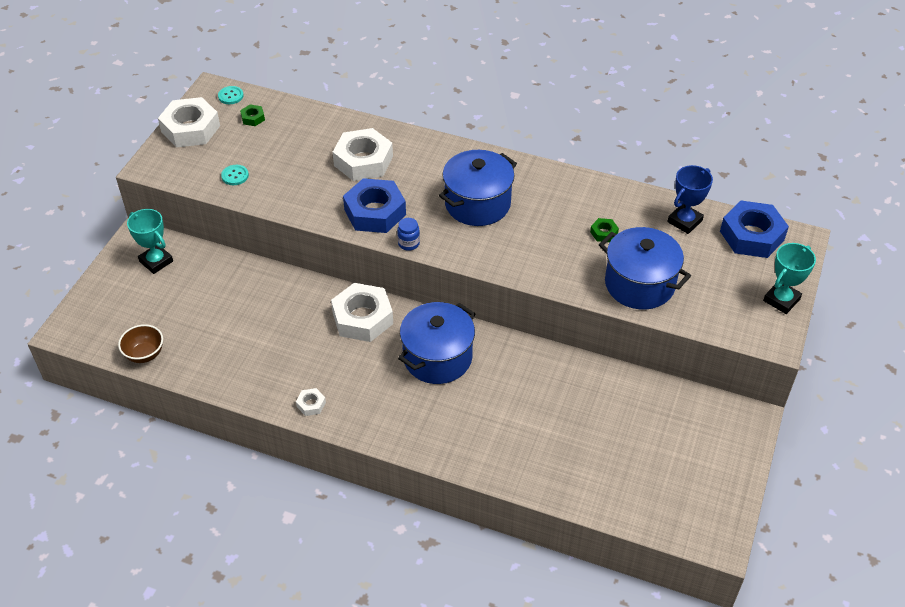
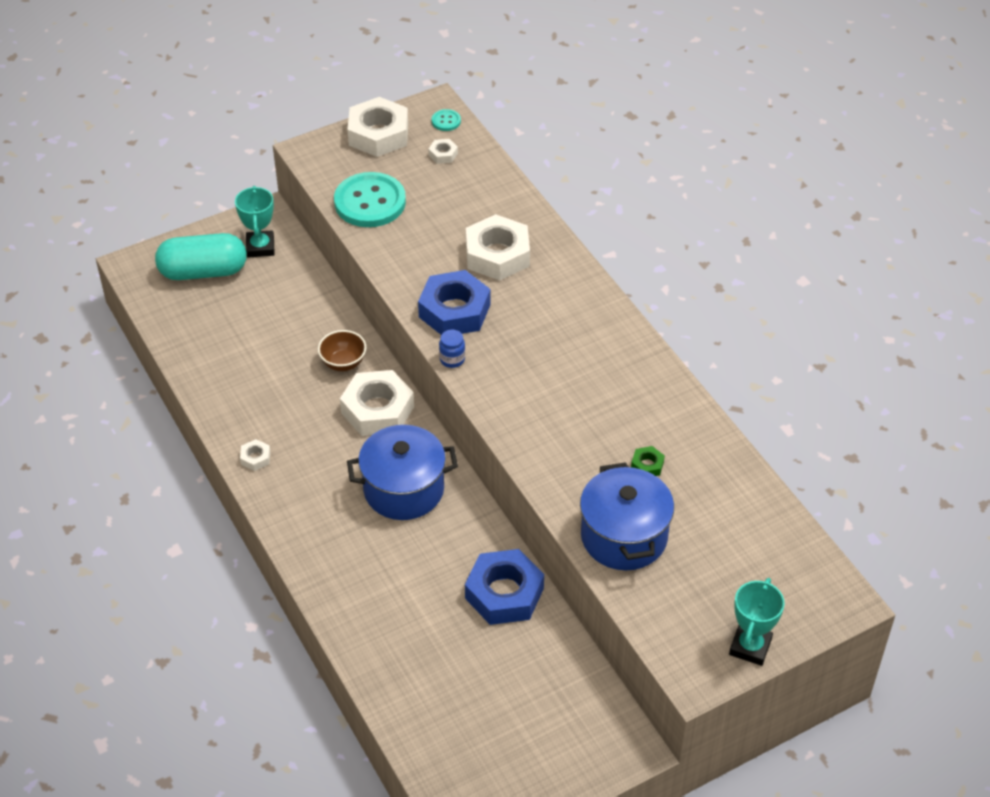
camera: 40 degrees right, 0 degrees up
(129, 303) = (203, 271): none -> turquoise capsule
(145, 354) = (171, 325): brown bowl -> brown bowl (343, 363)
(235, 176) = (370, 202): turquoise button -> turquoise button, size x2.33
(253, 118) = (443, 154): green nut -> white nut
(477, 204) = (557, 361): blue pot -> none
(684, 221) = (744, 506): blue trophy -> none
(752, 235) = (798, 565): blue nut -> blue nut (504, 593)
(781, 300) = (750, 647): turquoise trophy -> turquoise trophy turned 60 degrees counterclockwise

